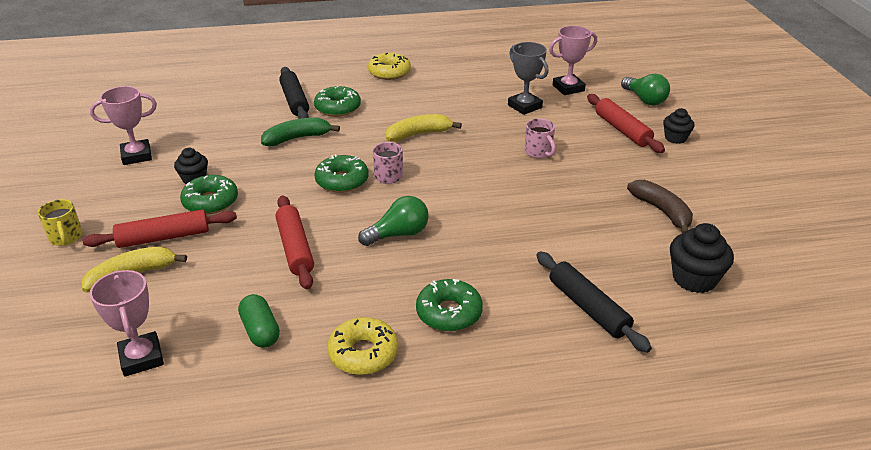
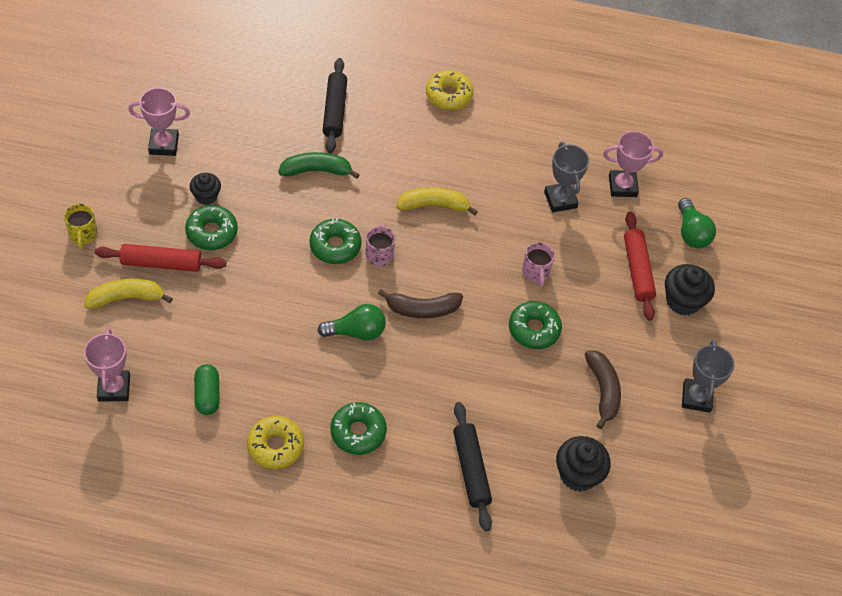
camera: 15 degrees right, 20 degrees up
(295, 248) = (264, 316): red rolling pin -> none
(338, 108) = (372, 137): green donut -> green donut (534, 329)
(453, 201) = (422, 309): none -> brown banana
(675, 138) = (683, 301): black cupcake -> black cupcake, size x1.57
(745, 193) = (696, 397): none -> grey trophy

